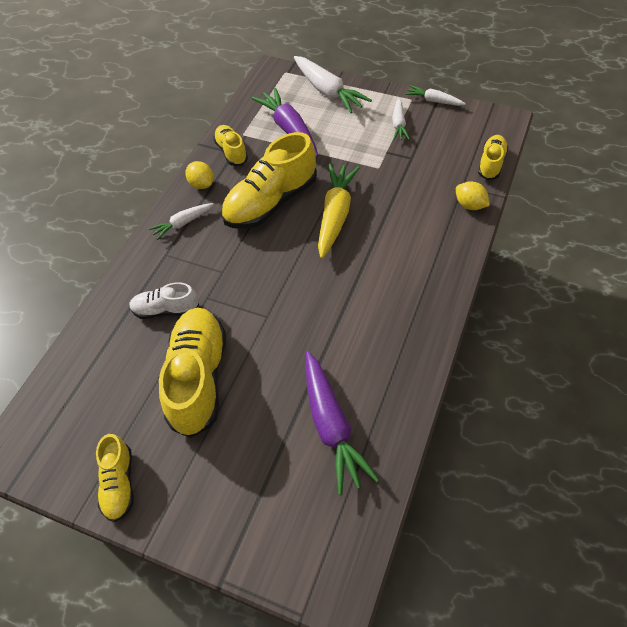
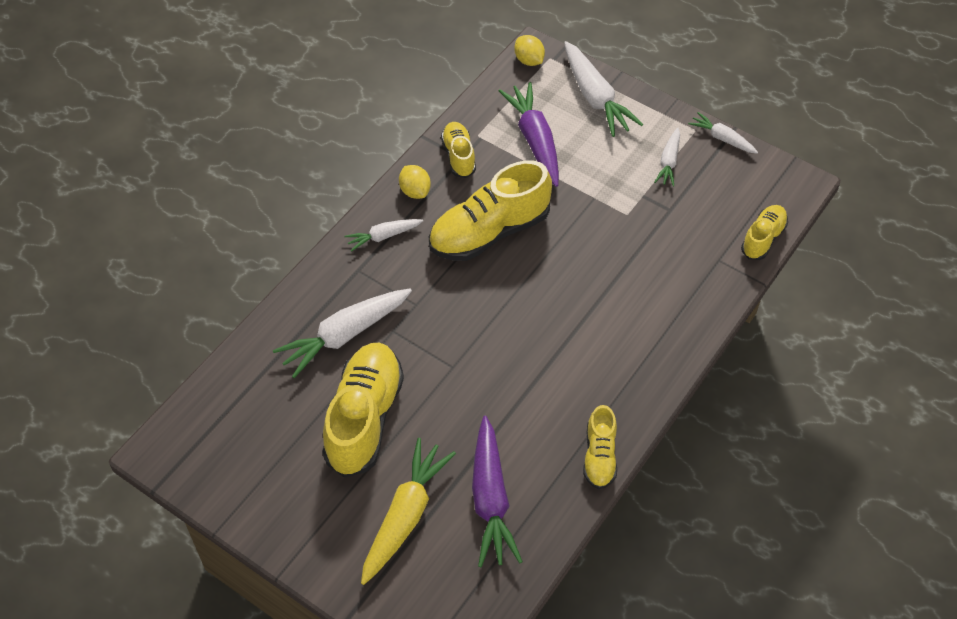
camera: 10 degrees right, 0 degrees up
(119, 484) = (264, 507): yellow shoe -> yellow shoe (599, 456)
(165, 310) = (345, 335): white shoe -> white carrot
(335, 215) = (559, 264): yellow carrot -> yellow carrot (405, 516)
(470, 205) = (719, 286): yellow lemon -> yellow lemon (529, 60)

